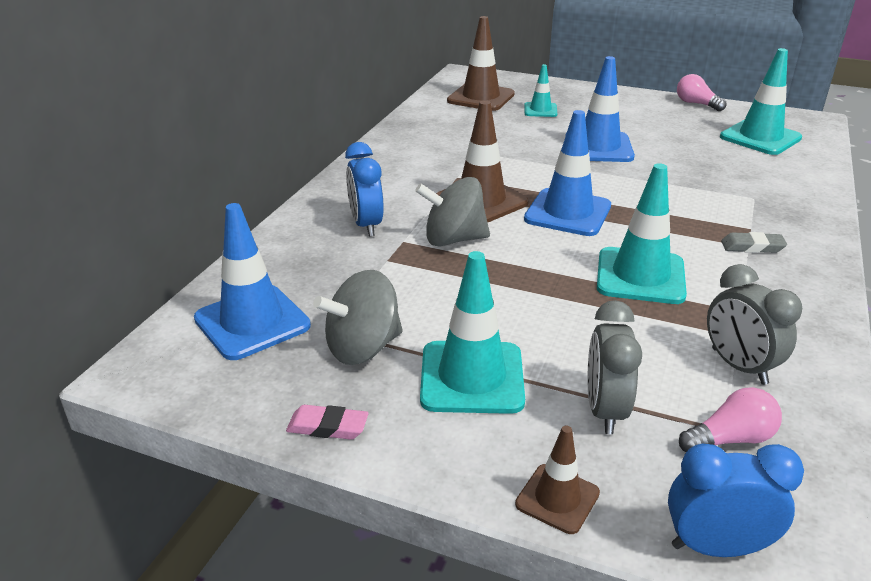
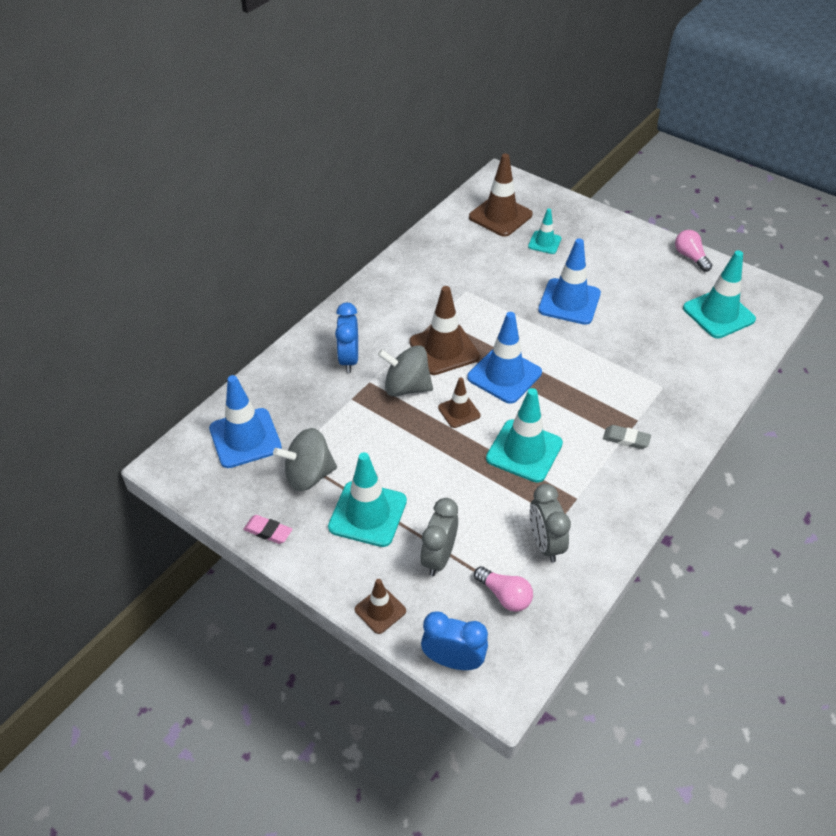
camera: 15 degrees right, 15 degrees up
(534, 252) = (459, 412): none -> brown traffic cone
(730, 439) = (505, 596): pink light bulb -> pink light bulb turned 45 degrees clockwise

